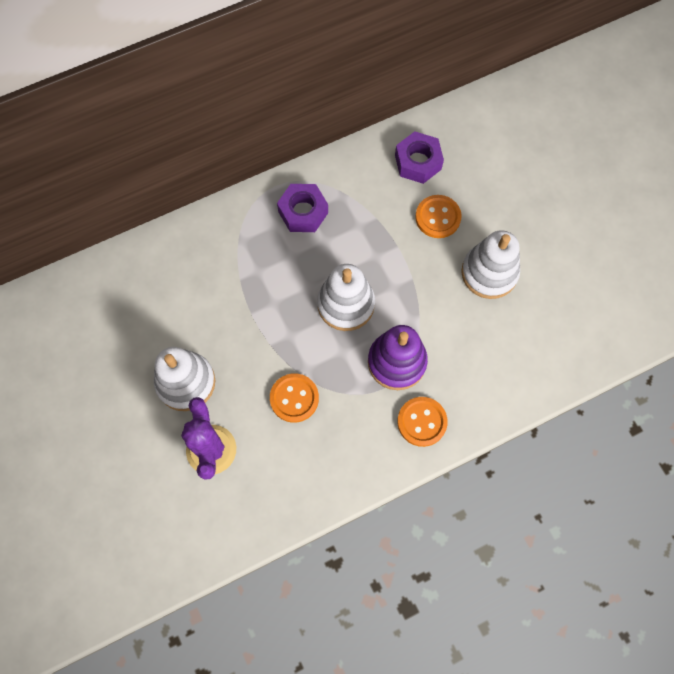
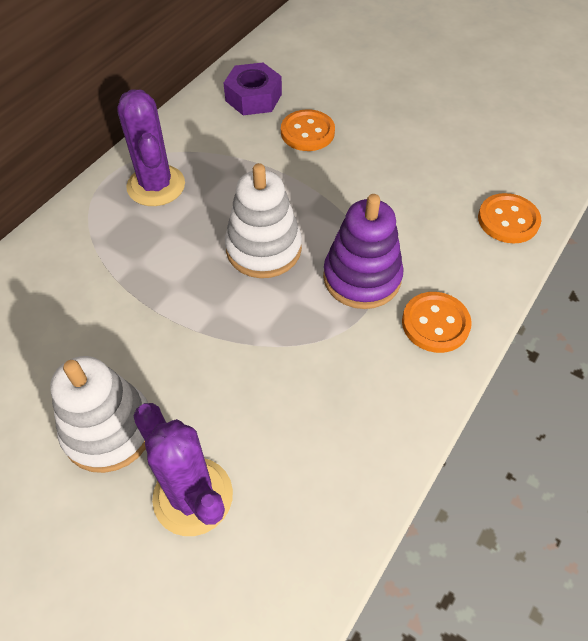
camera: 30 degrees left, 15 degrees down
(294, 398) = (267, 375): orange button -> orange button (508, 220)
(303, 212) = (156, 186): purple nut -> purple cactus
(489, 273) = (395, 155): white stacking toy -> none

